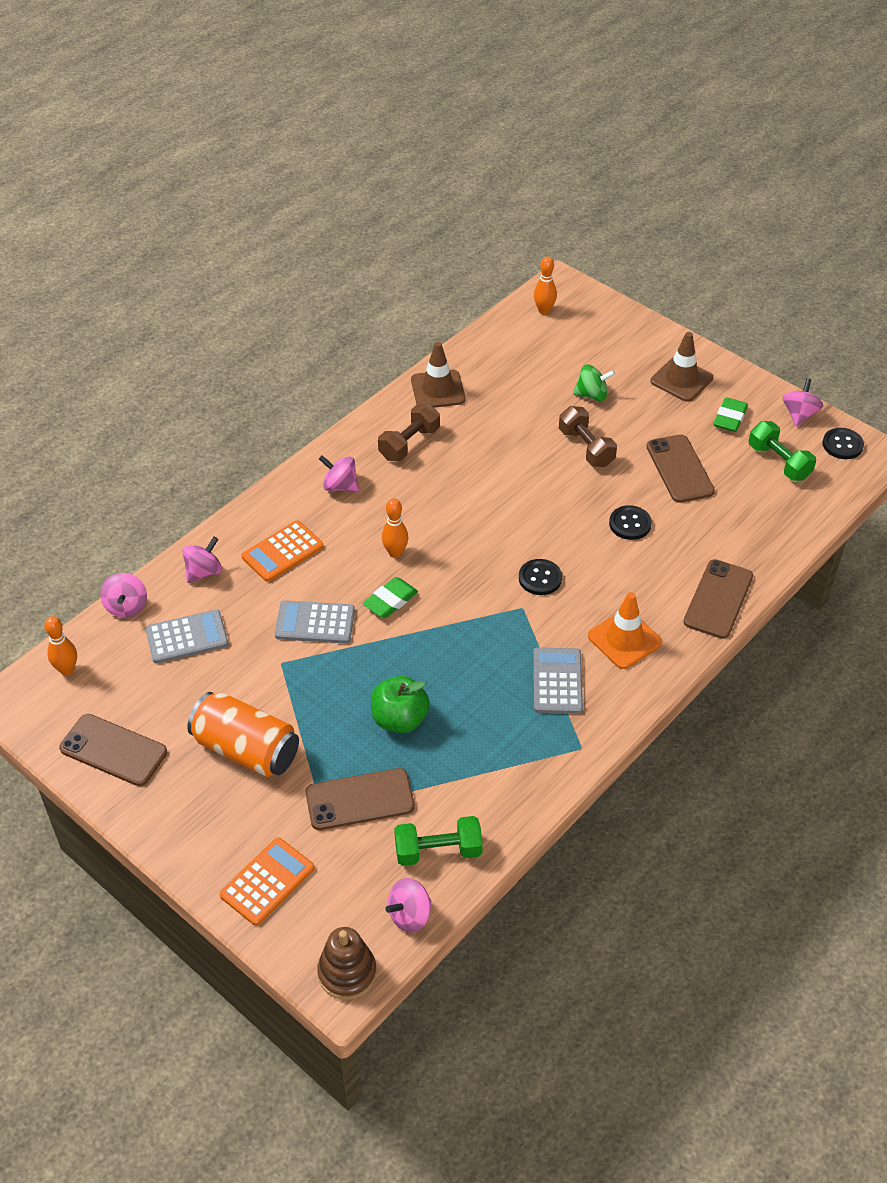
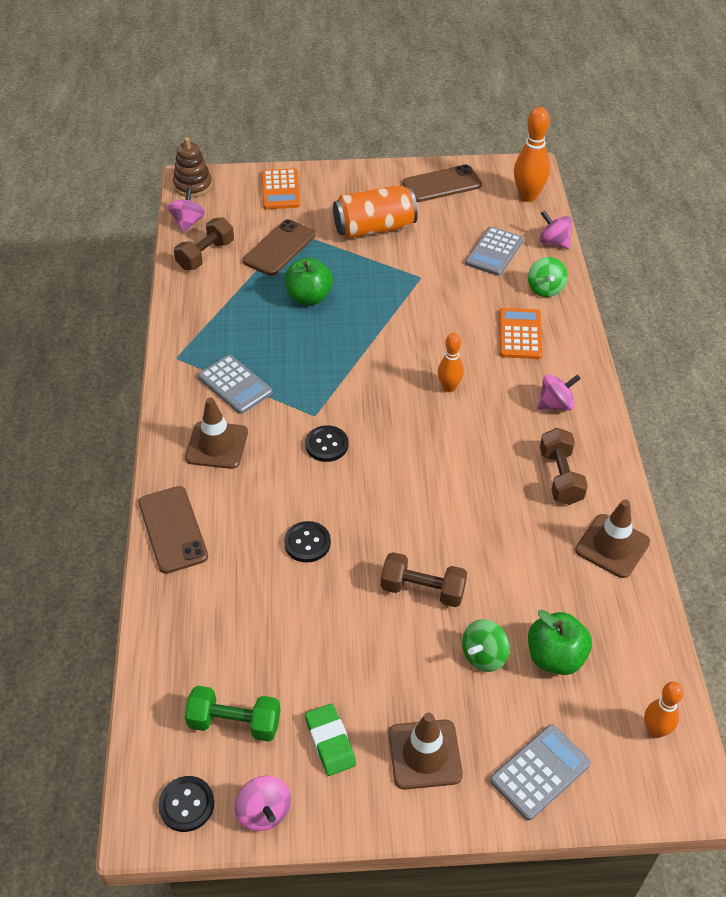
camera: 135 degrees right, 0 degrees up
(67, 670) = (528, 196): orange bowling pin -> orange bowling pin, size x1.61
(204, 572) = (545, 289): pink spinning top -> green spinning top
(315, 623) = (434, 310): grey calculator -> grey calculator (540, 772)
(390, 601) = (408, 355): green eraser -> none
(438, 851) = (206, 255): green dumbbell -> brown dumbbell
(552, 368) = (555, 657): none -> green apple
(624, 639) = (217, 445): orange traffic cone -> brown traffic cone
(679, 469) = (320, 635): brown phone -> none

